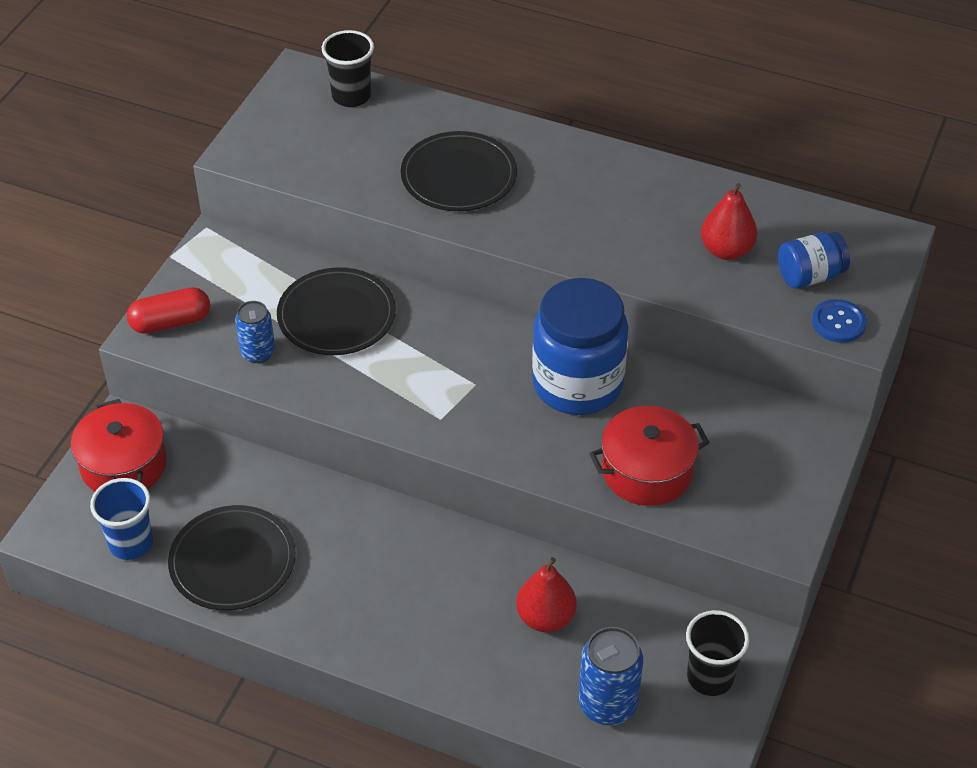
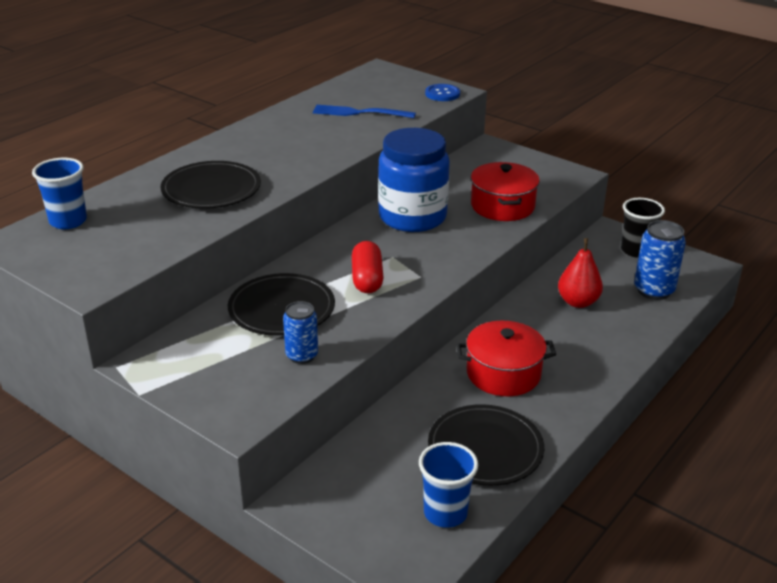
camera: 75 degrees left, 15 degrees down
(123, 465) = (345, 508): red pot -> red pot (503, 374)
(171, 322) = (231, 403): red capsule -> red capsule (367, 279)
(351, 96) = (68, 221): black cup -> blue cup
(726, 250) = (359, 113): red pear -> blue fork
(810, 276) = (398, 94): blue jar -> none

